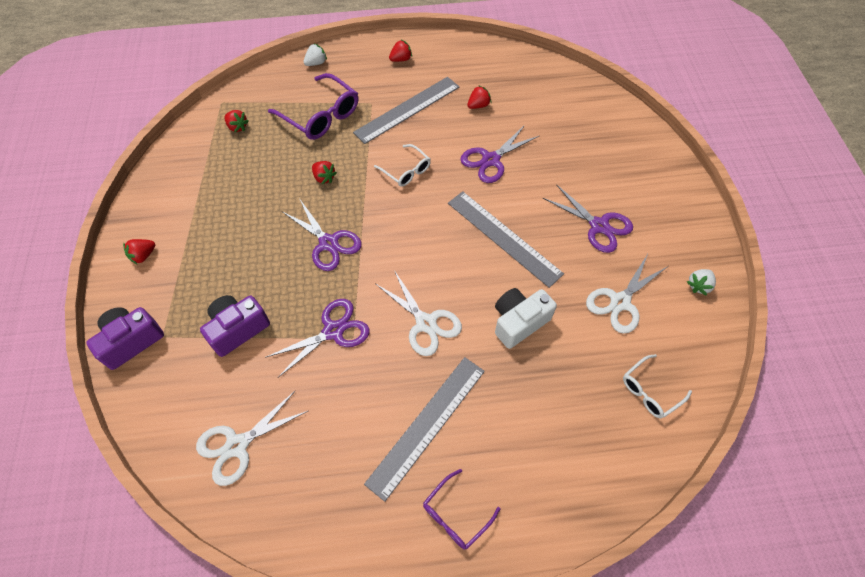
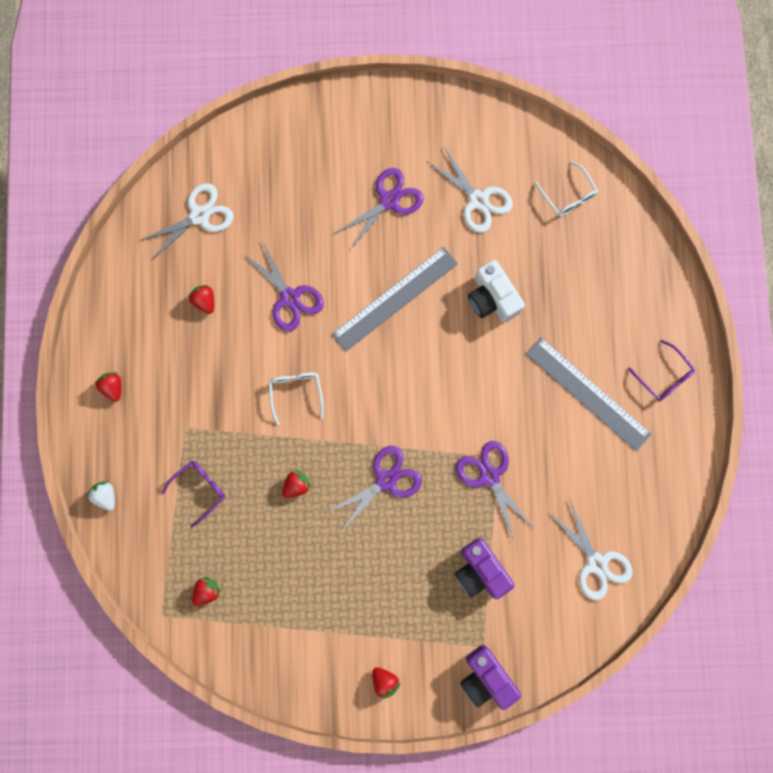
camera: 85 degrees left, 20 degrees up
(321, 116) = (200, 489): purple glasses -> purple glasses, size x0.58
(406, 171) = (296, 392): white glasses -> white glasses turned 60 degrees counterclockwise
(407, 109) = (201, 385): grey ruler -> none
(425, 323) = (487, 386): white scissors -> white scissors (199, 216)
(698, 285) = (466, 124): white strawberry -> none

